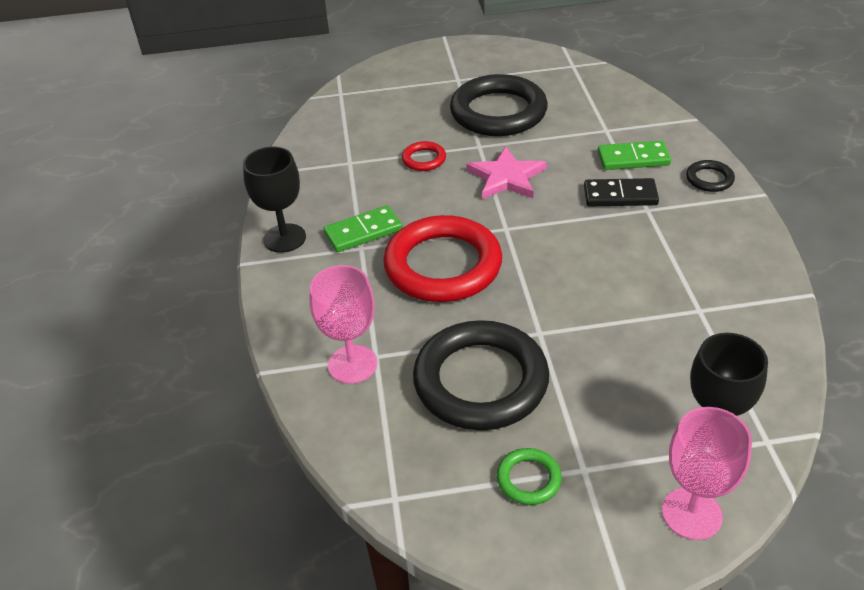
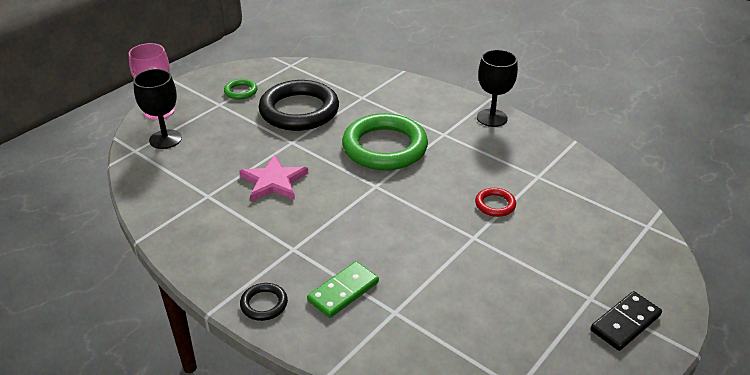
camera: 135 degrees right, 5 degrees down
(352, 364) = (368, 90): pink goblet -> none
(363, 232) = (456, 141): green domino -> none
(443, 265) = (384, 147): red ring -> green ring
(498, 112) = (504, 279): black ring -> none
(506, 177) = (420, 221): pink star -> pink star (274, 181)
(620, 195) = (323, 250): black domino -> black domino (625, 323)

